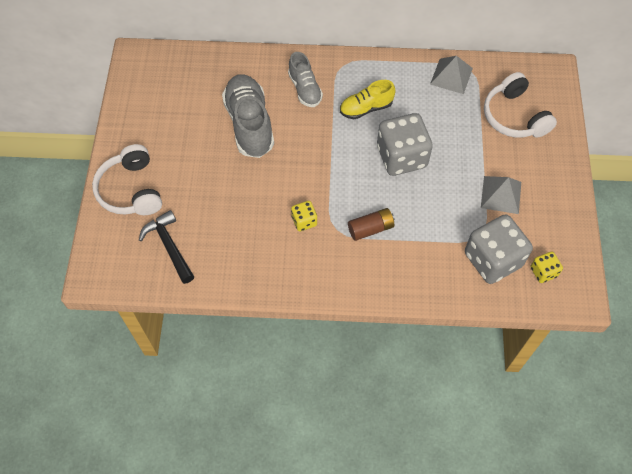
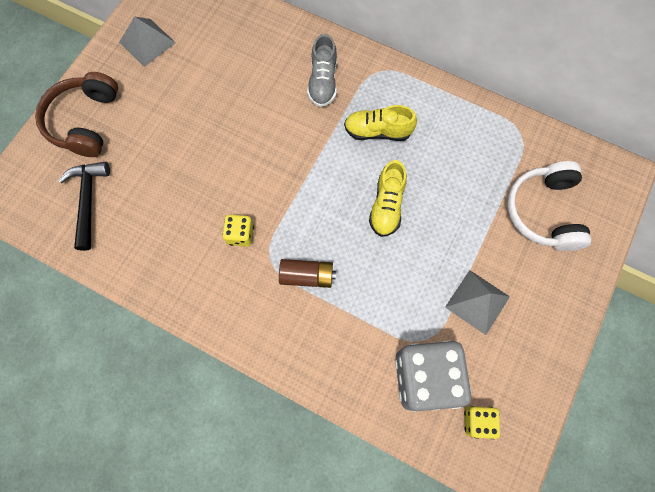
camera: 25 degrees right, 10 degrees up
(131, 190) = (85, 121): white headphones -> brown headphones
(249, 124) = (243, 98): grey shoe -> none
(401, 157) = (387, 206): grey dice -> yellow shoe
(451, 76) = (495, 132): grey pyramid -> grey pyramid (147, 42)

